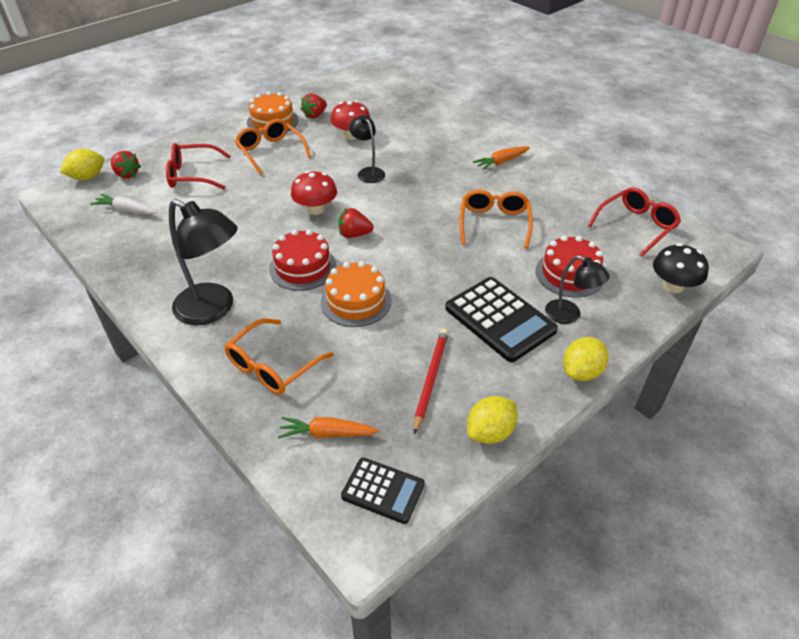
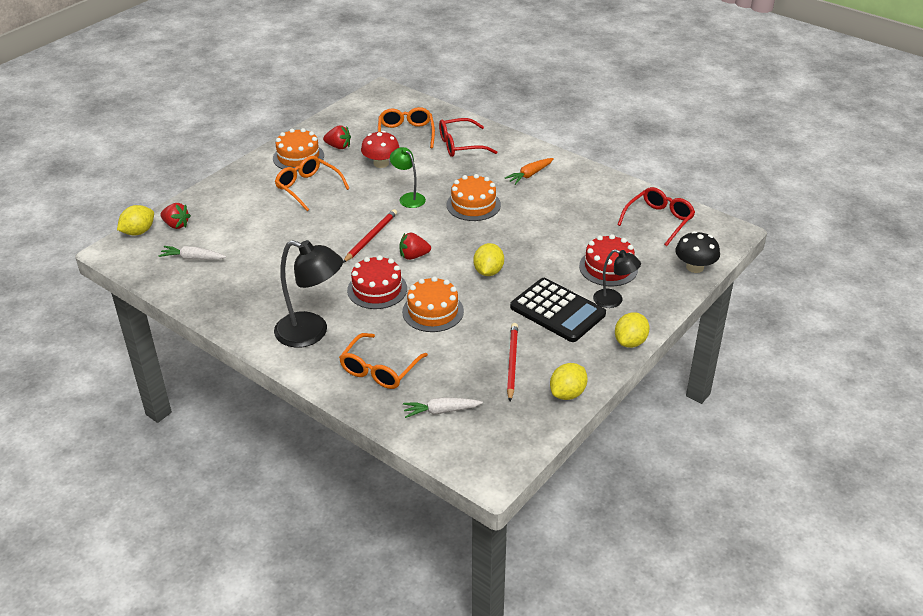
camera: 10 degrees left, 5 degrees down
(193, 175) = (241, 218): red glasses -> red glasses (460, 145)
(315, 115) = (338, 146): red strawberry -> red strawberry turned 105 degrees counterclockwise
(315, 209) = (371, 237): red mushroom -> red pencil
(327, 433) = (441, 411): orange carrot -> white carrot
(368, 172) = (408, 198): black lamp -> green lamp
(383, 490) = (496, 442): black calculator -> none
(431, 262) = (488, 271): none -> yellow lemon
(434, 186) = (473, 205): none -> orange cake
(494, 223) = (535, 232): orange glasses -> orange glasses (406, 134)

